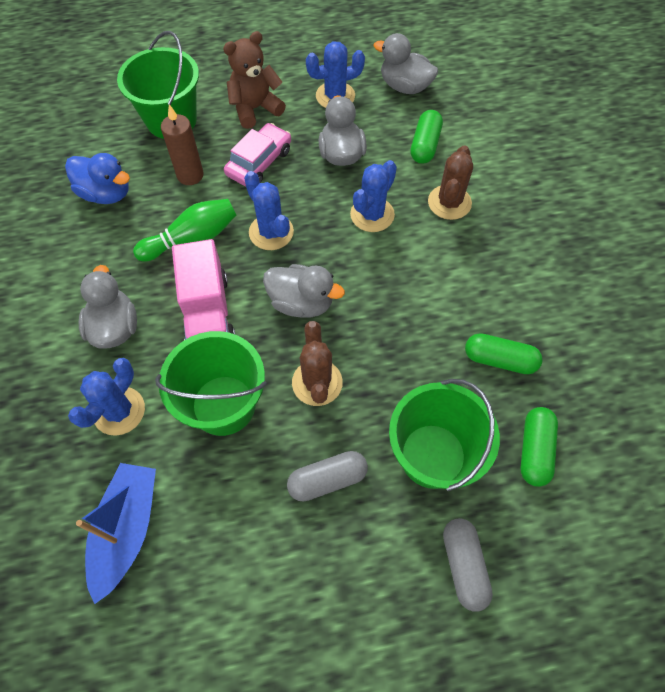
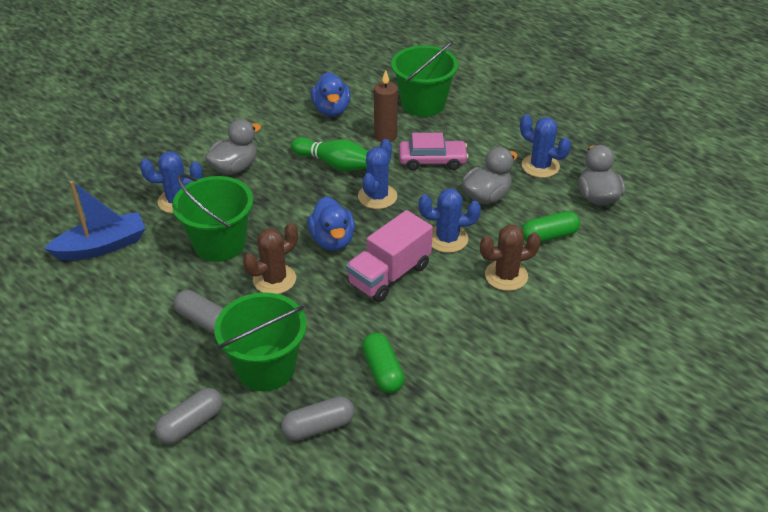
camera: 55 degrees right, 20 degrees down
(208, 313) = (283, 201): pink truck -> pink truck (389, 275)
(255, 109) = (479, 134): brown teddy bear -> none
(301, 303) = (332, 240): grey duck -> blue duck
(534, 450) = (318, 427): green capsule -> grey capsule

